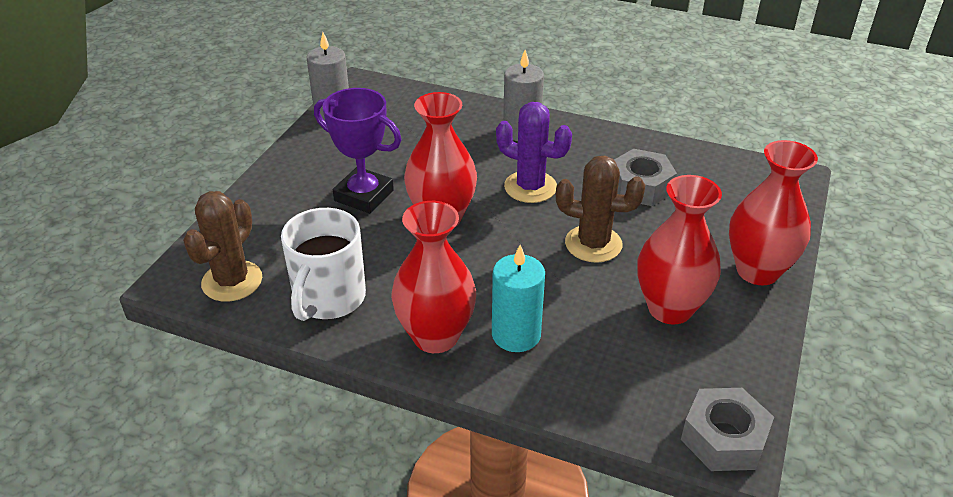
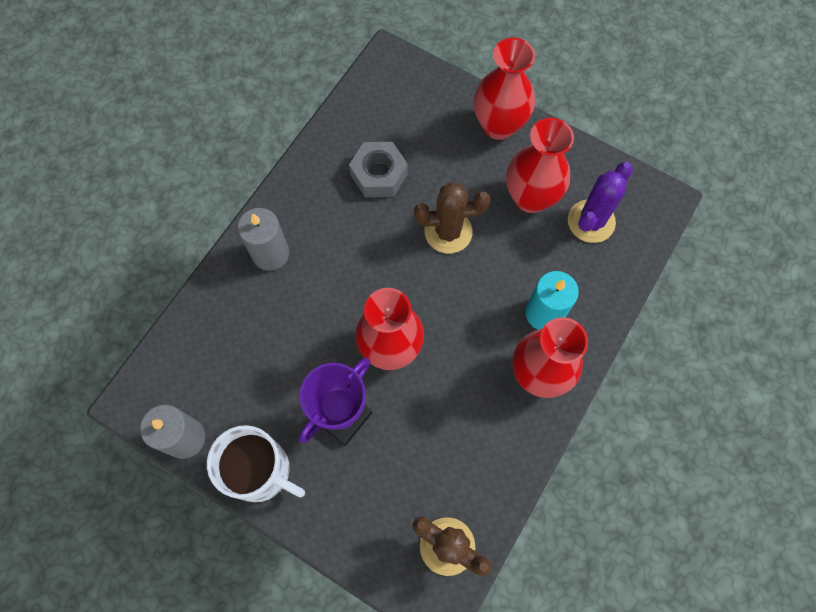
camera: 80 degrees left, 30 degrees up
(328, 298) = (483, 458): white mug -> white mug (261, 471)
(530, 187) = (361, 264): purple cactus -> purple cactus (591, 221)
(593, 244) = (448, 232): brown cactus -> brown cactus turned 60 degrees clockwise
(724, 438) = (653, 202): grey nut -> none

